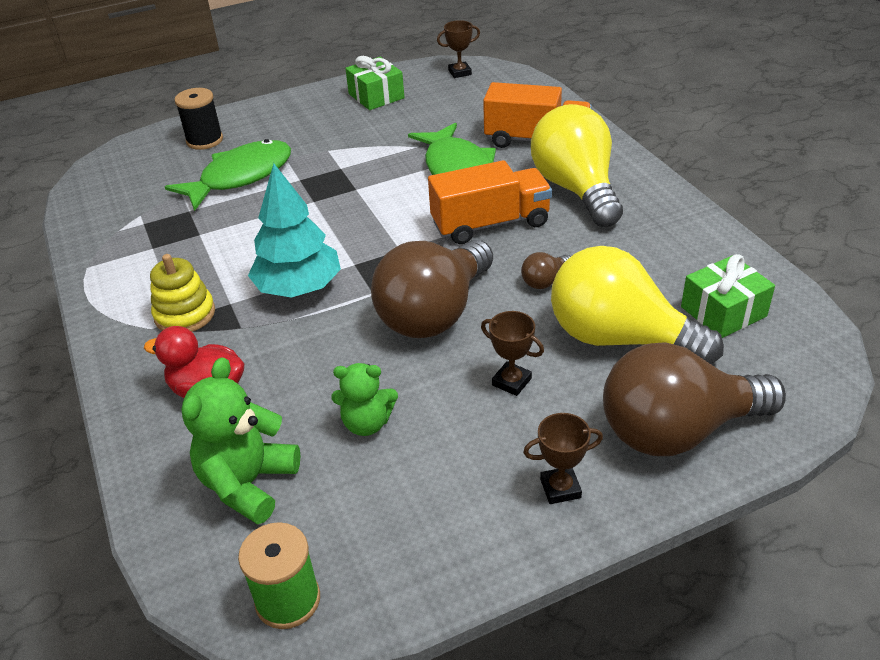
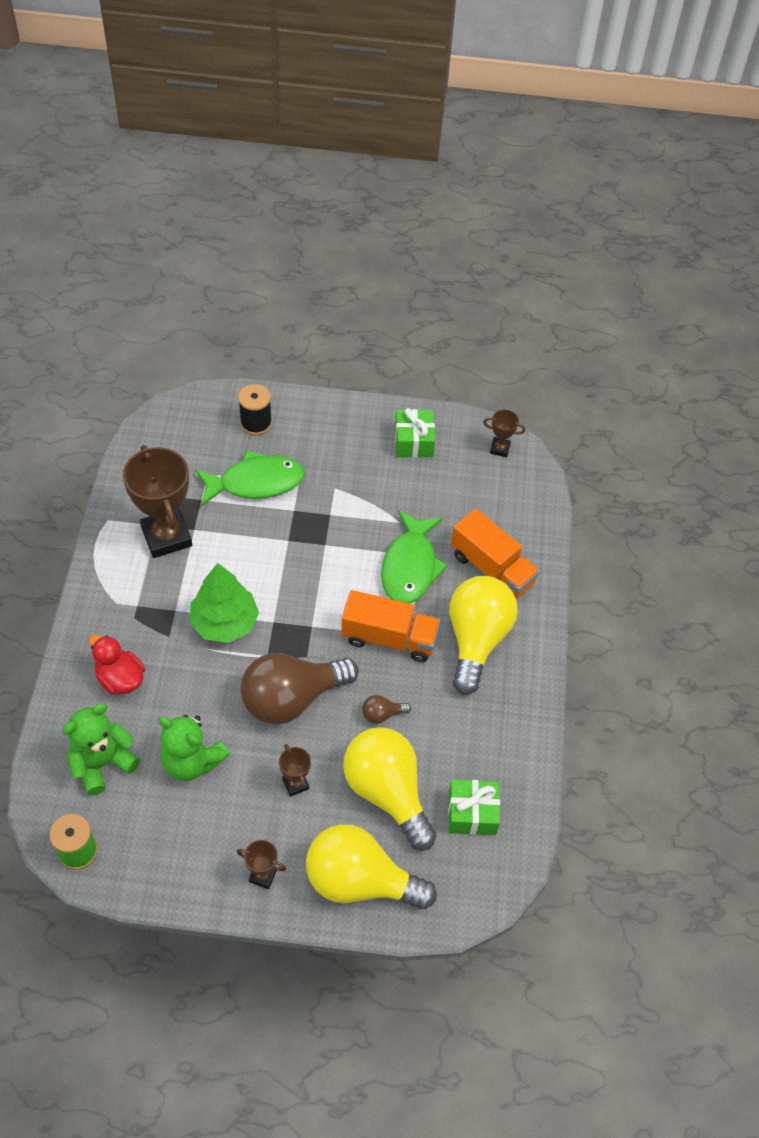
camera: 25 degrees right, 15 degrees up
(171, 252) = (166, 536): none -> brown trophy
(185, 314) = (143, 603): yellow stacking toy -> none
(299, 288) = (224, 623): turquoise tree -> green tree
(367, 423) = (192, 761): green teddy bear -> green teddy bear, size x1.54
(677, 431) = (360, 881): brown light bulb -> yellow light bulb

